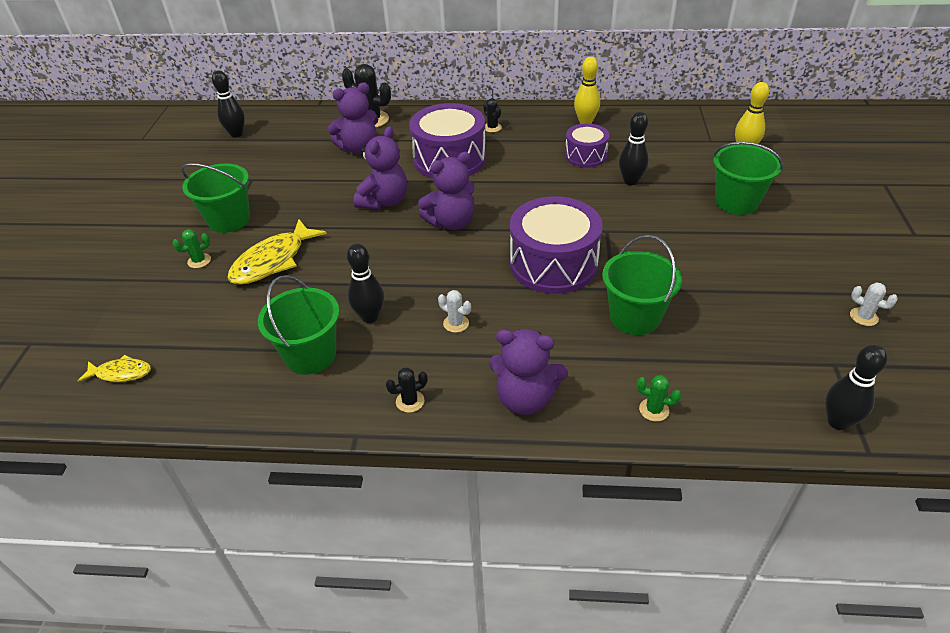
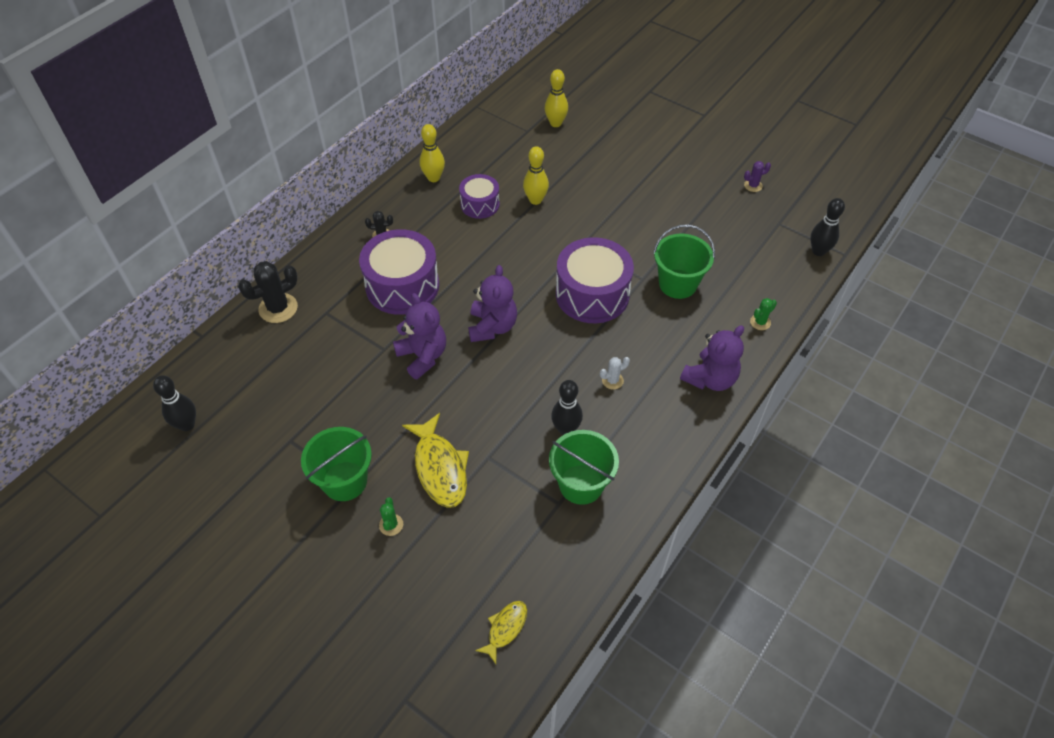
camera: 60 degrees left, 10 degrees up
(359, 148) = (319, 338): purple teddy bear -> none
(410, 401) = (671, 442): black cactus -> none
(630, 181) = (535, 200): black bowling pin -> yellow bowling pin
(736, 202) = (607, 165): green bucket -> none
(863, 317) = (753, 185): white cactus -> purple cactus

